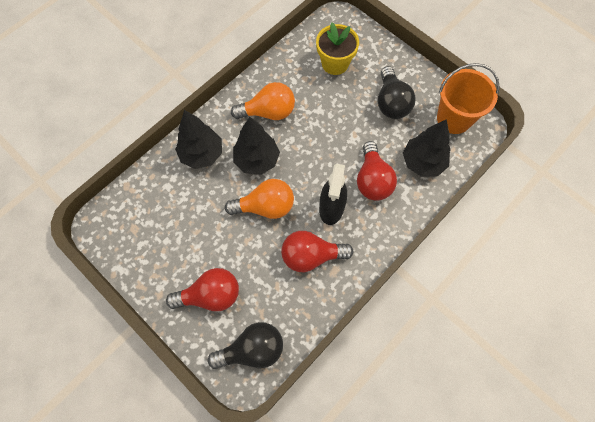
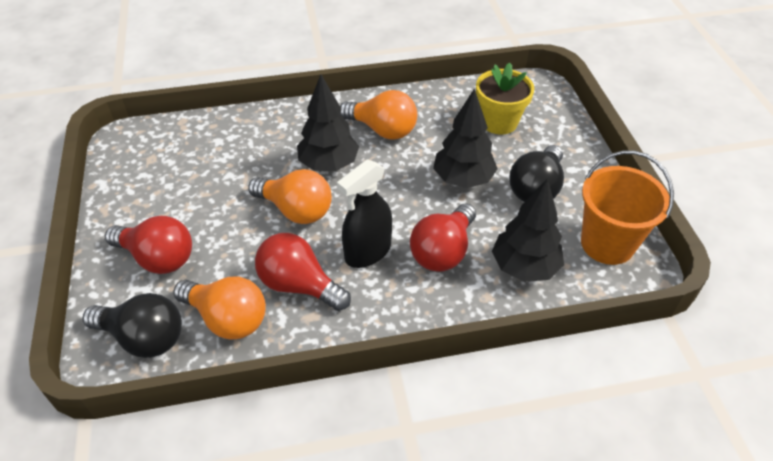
camera: 35 degrees right, 20 degrees down
(202, 154) = (278, 131): black tree -> black tree (463, 179)
(289, 305) = (227, 319): none -> orange light bulb

